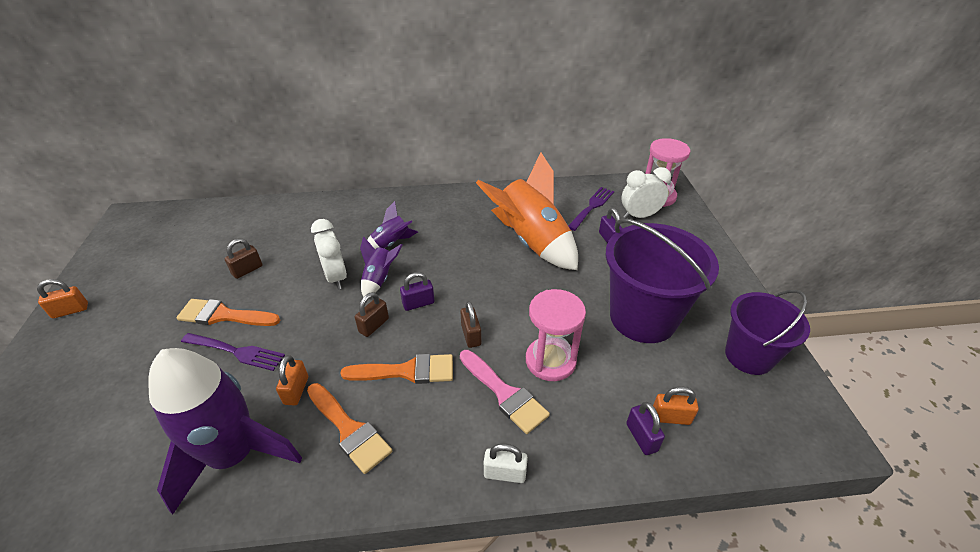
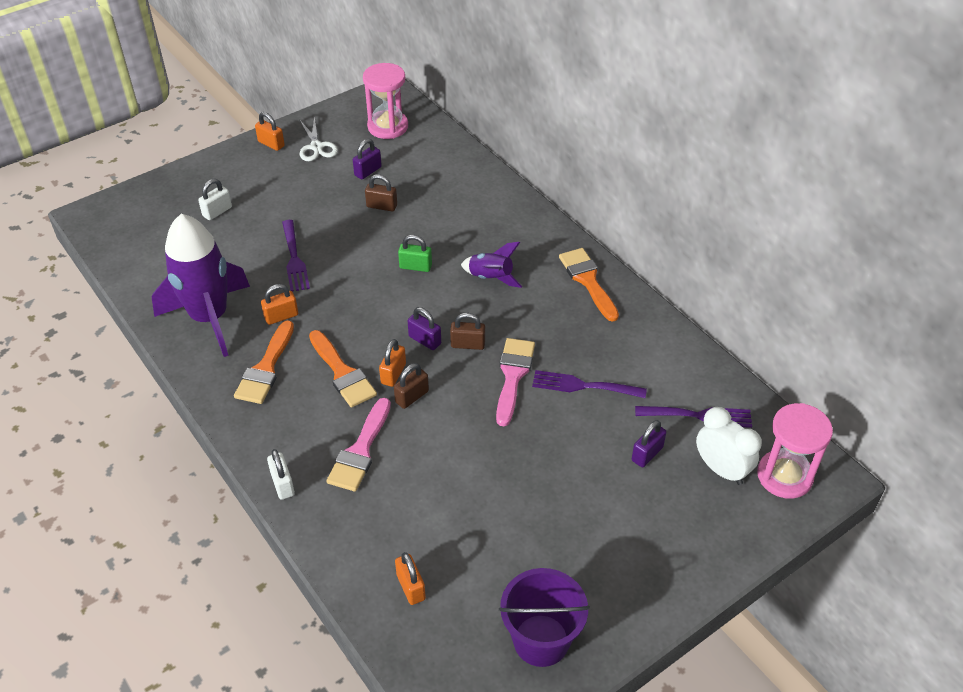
camera: 60 degrees right, 5 degrees up
(97, 389) = (217, 211): none -> white padlock
(122, 282) = (316, 147): none -> white scissors
(223, 315) = (323, 227): orange brush -> orange brush (588, 281)
(336, 277) = (415, 266): white clock -> green padlock
(374, 325) = (377, 324): brown padlock -> brown padlock (468, 344)
(379, 279) = (435, 296): purple rocket -> none
(437, 337) = (393, 374): none -> orange padlock
(495, 271) = (513, 376): none -> pink brush
(531, 242) = (583, 386): orange rocket -> purple fork
(550, 361) = (420, 469): pink hourglass -> pink hourglass (388, 127)
(641, 437) = (374, 570): purple padlock -> purple padlock (368, 171)
(642, 318) = (533, 526): purple bucket -> none

